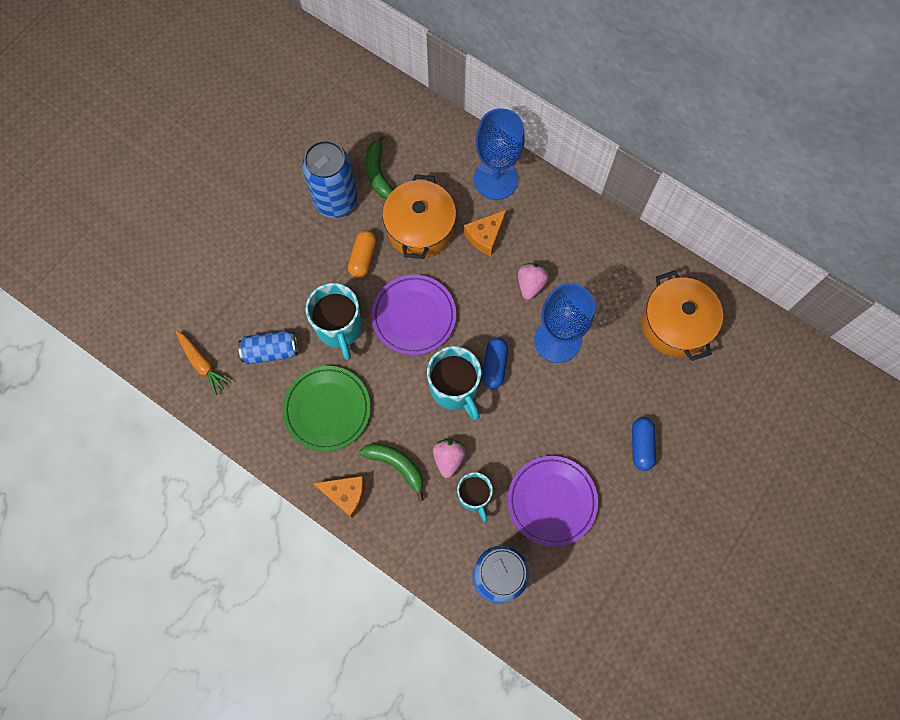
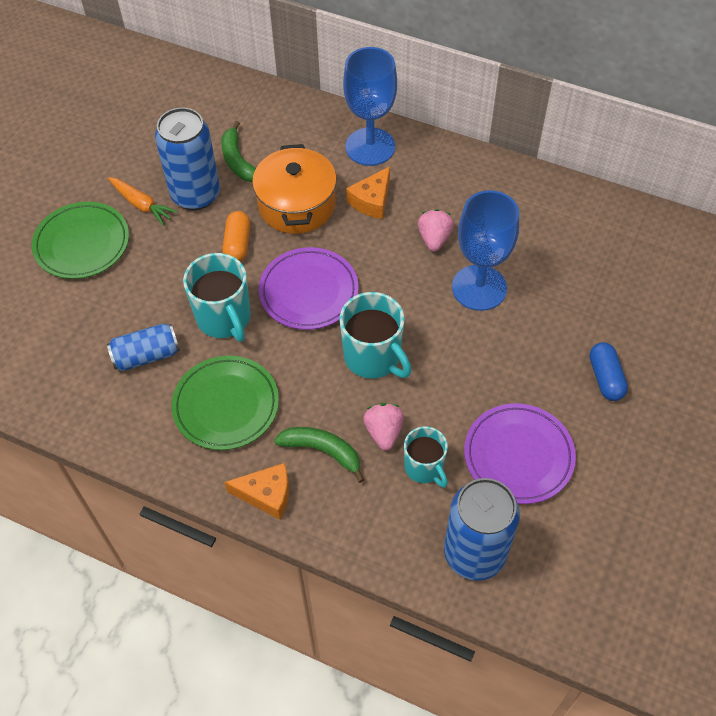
camera: 10 degrees left, 15 degrees down
(202, 364) = (65, 383): orange carrot -> orange carrot (142, 205)
(233, 233) = (82, 244): none -> green plate
(494, 366) = (414, 326): blue capsule -> none
(676, 324) = (607, 250): orange pot -> none

